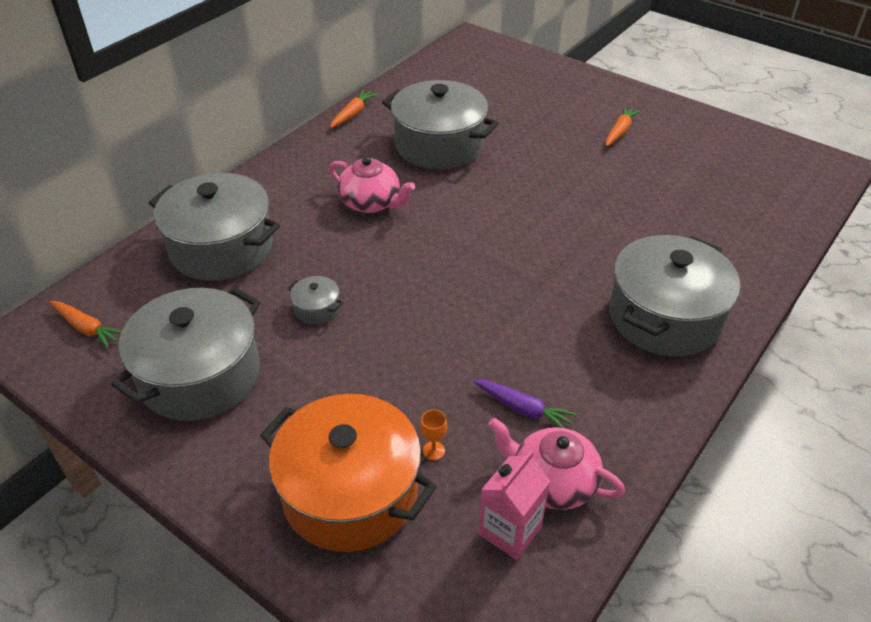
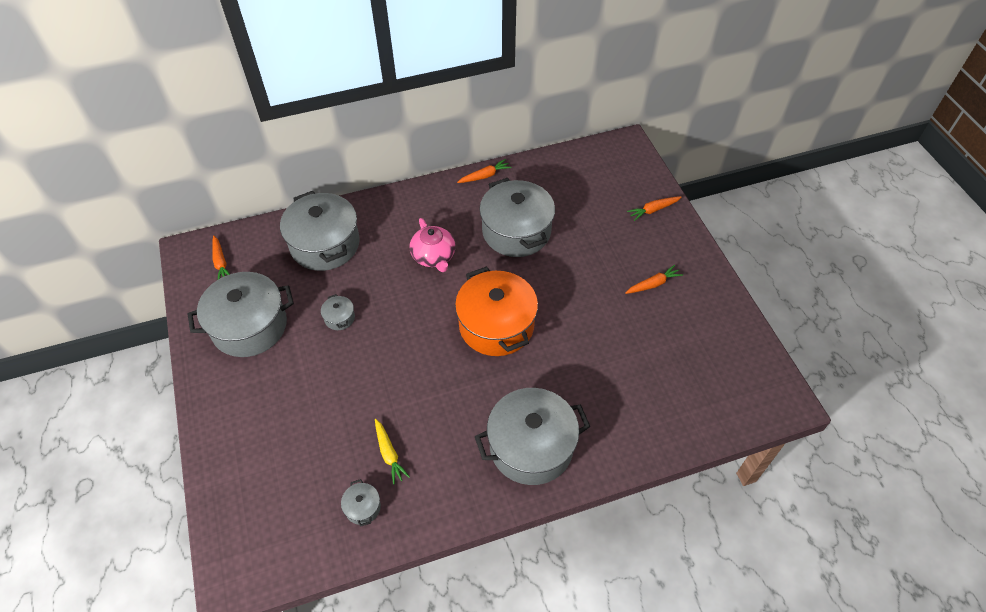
camera: 35 degrees right, 10 degrees up
(350, 493) = (261, 444): orange pot -> orange pot (496, 325)
(433, 451) = (321, 447): orange goblet -> none
(510, 530) = (316, 519): pink carton -> none
(523, 409) = (389, 454): purple carrot -> yellow carrot
(552, 482) = (362, 507): pink teapot -> grey pot
(553, 77) = (653, 210): none -> orange carrot

